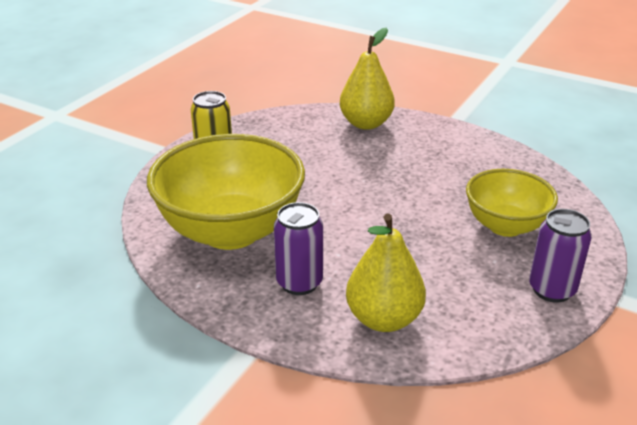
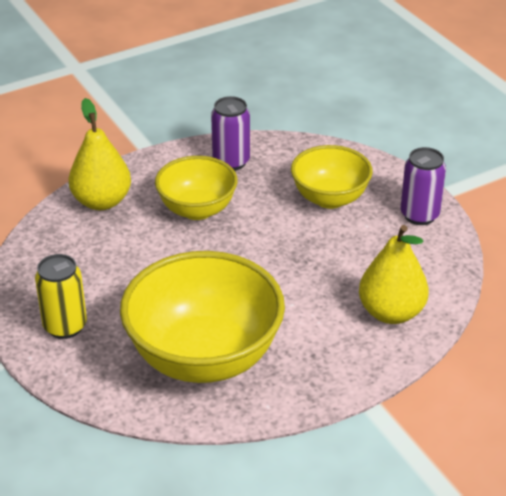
camera: 60 degrees left, 5 degrees up
(299, 283) = (313, 341): purple can -> purple can (231, 162)
(406, 165) = (197, 209): none -> yellow bowl

